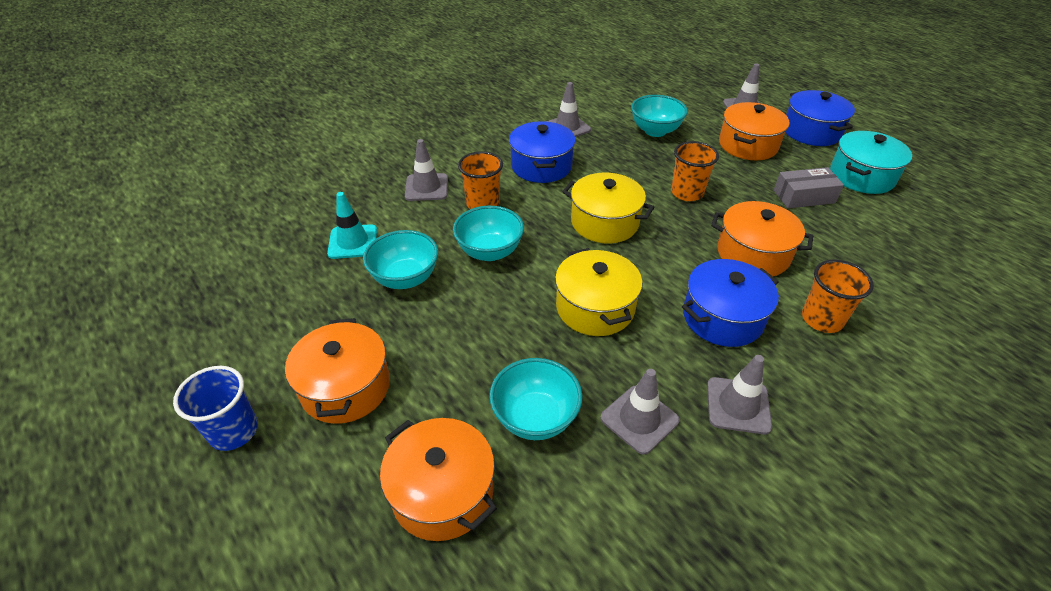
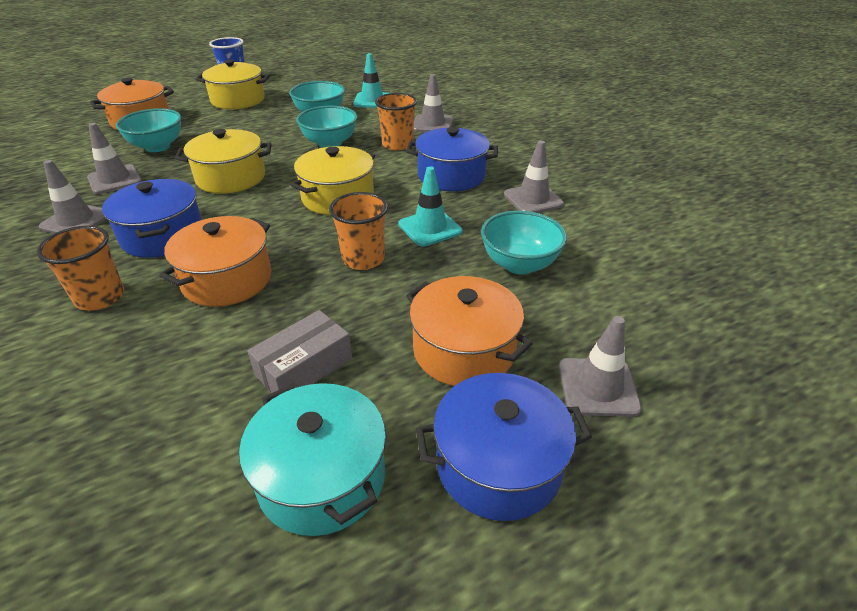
camera: 100 degrees right, 5 degrees down
(346, 387) = (238, 100): orange pot -> yellow pot
(630, 168) = (430, 228): none -> turquoise traffic cone
(804, 197) = (304, 367): grey box -> grey box turned 45 degrees clockwise

